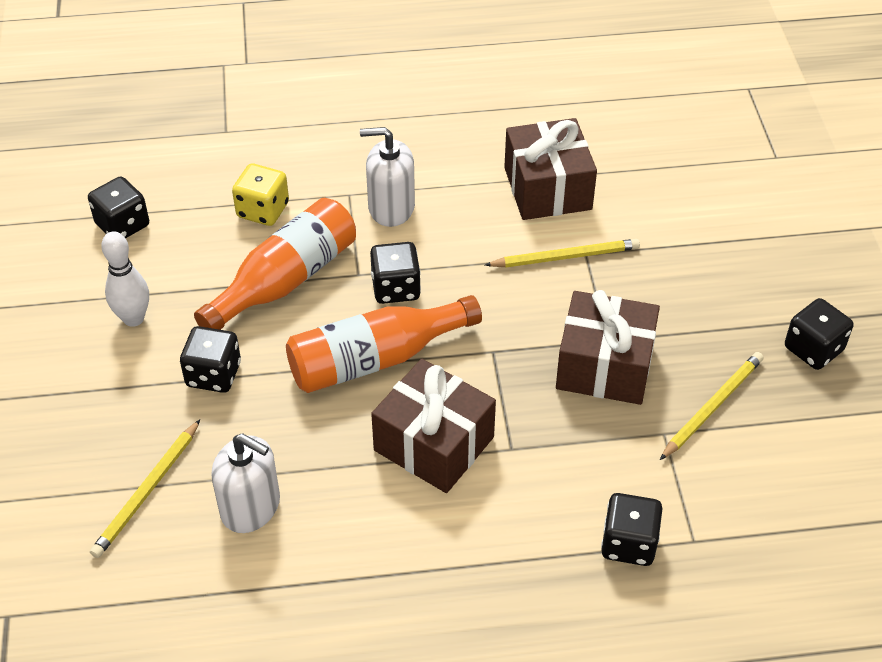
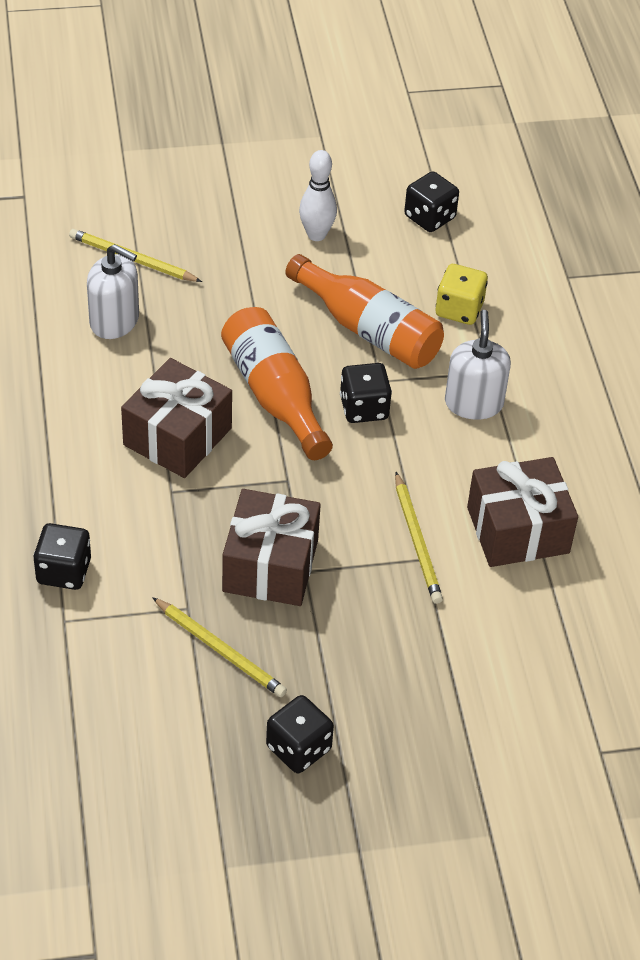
camera: 85 degrees right, 0 degrees up
(213, 374) = (254, 289): black dice -> none
(251, 507) = (114, 321): white soap dispenser -> white soap dispenser turned 90 degrees counterclockwise

